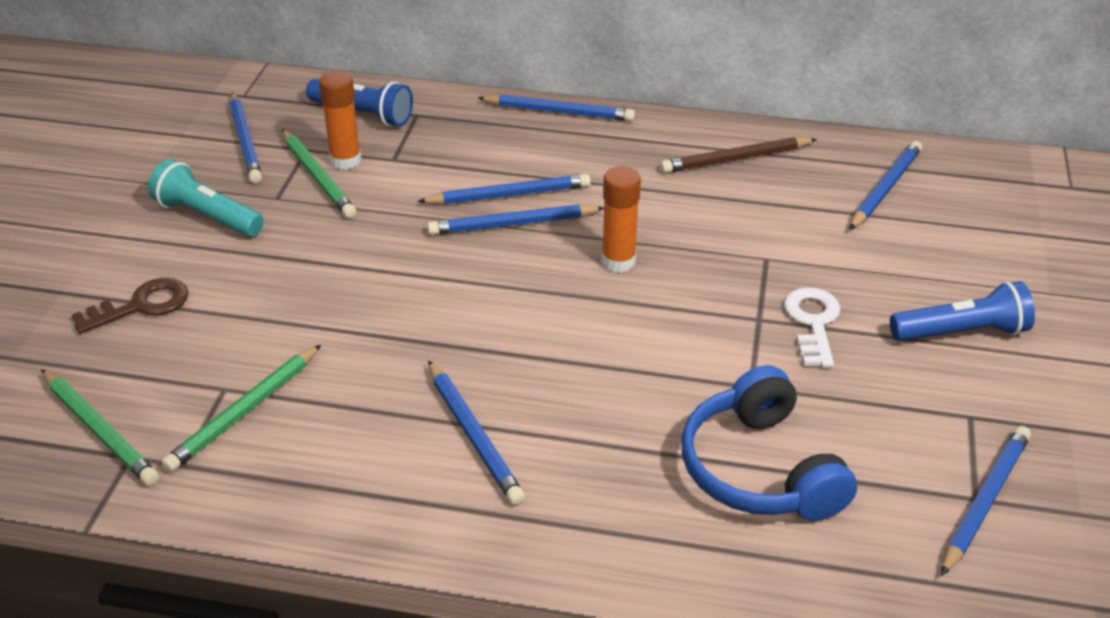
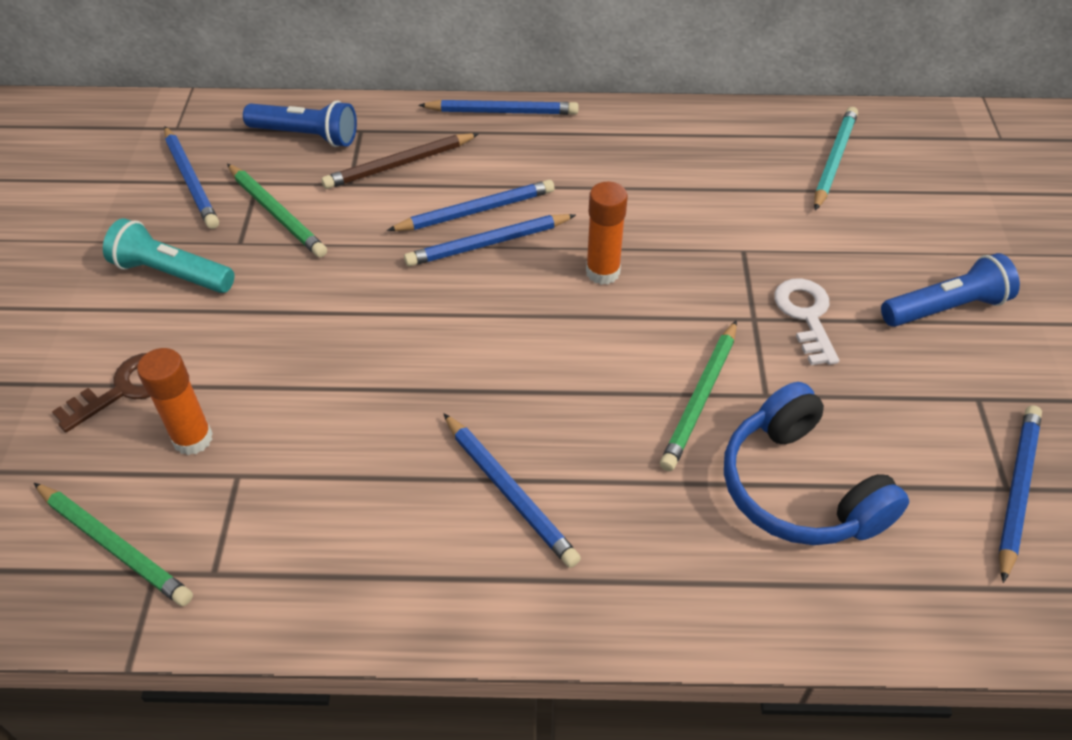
camera: 10 degrees left, 10 degrees up
(244, 412) = (265, 500): green pencil -> green pencil (700, 398)
(345, 160) = (301, 191): orange glue stick -> orange glue stick (193, 439)
(735, 159) = (686, 145): brown pencil -> brown pencil (399, 164)
(885, 188) = (834, 160): blue pencil -> turquoise pencil

